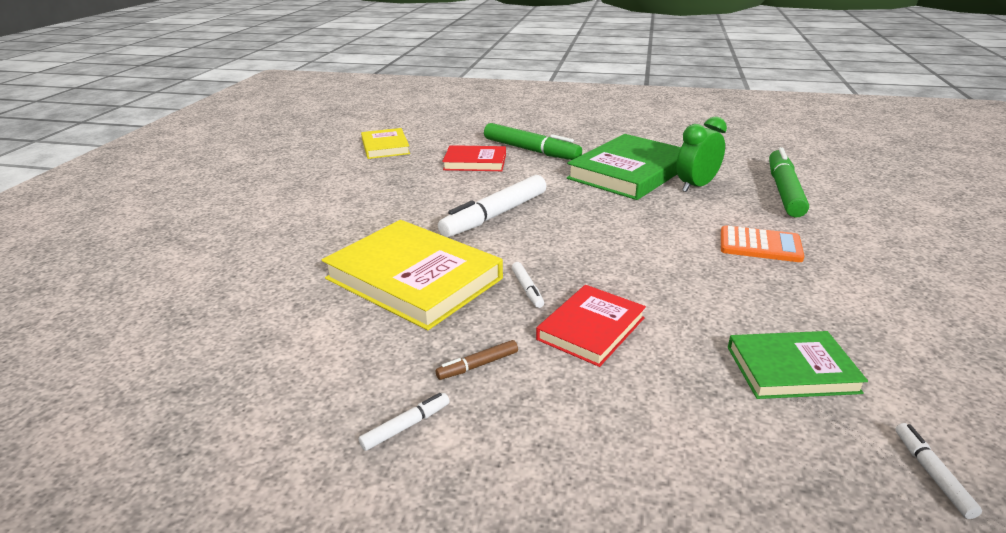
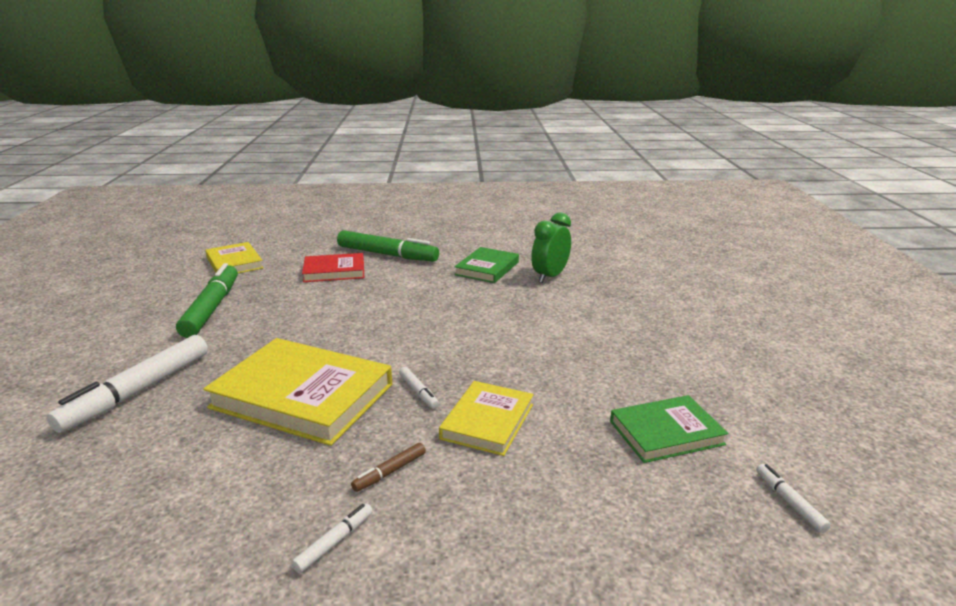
camera: 15 degrees left, 5 degrees down
(495, 215) = (369, 323): white marker -> white marker (138, 391)
(591, 328) = (487, 421): red book -> yellow book
(629, 172) = (487, 268): green book -> green book, size x0.58
(760, 245) = (616, 326): orange calculator -> none
(784, 191) = (626, 274): green marker -> green marker (211, 308)

